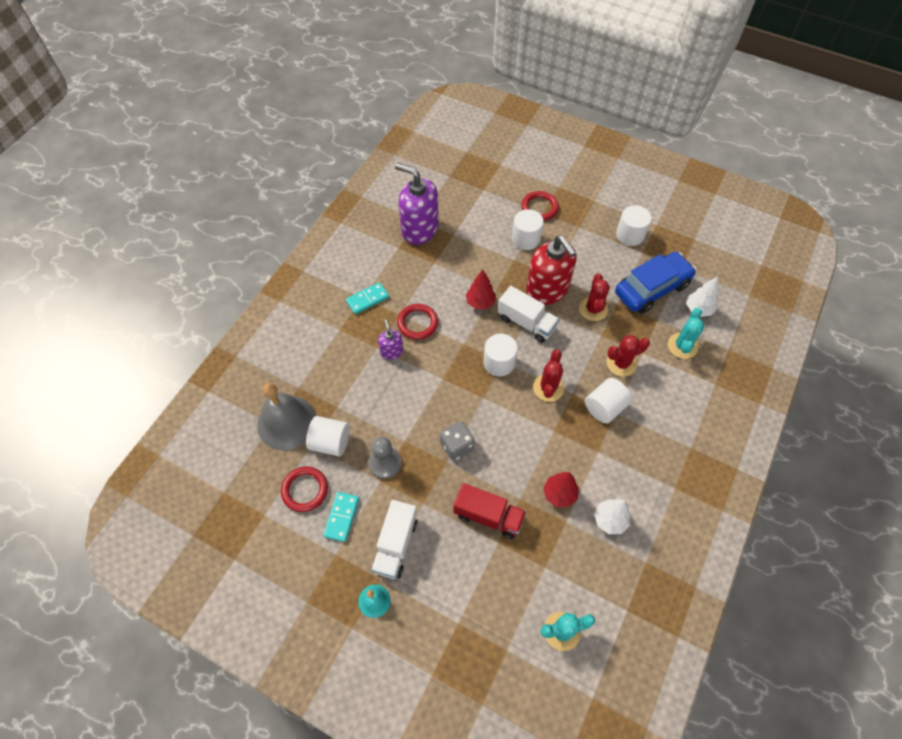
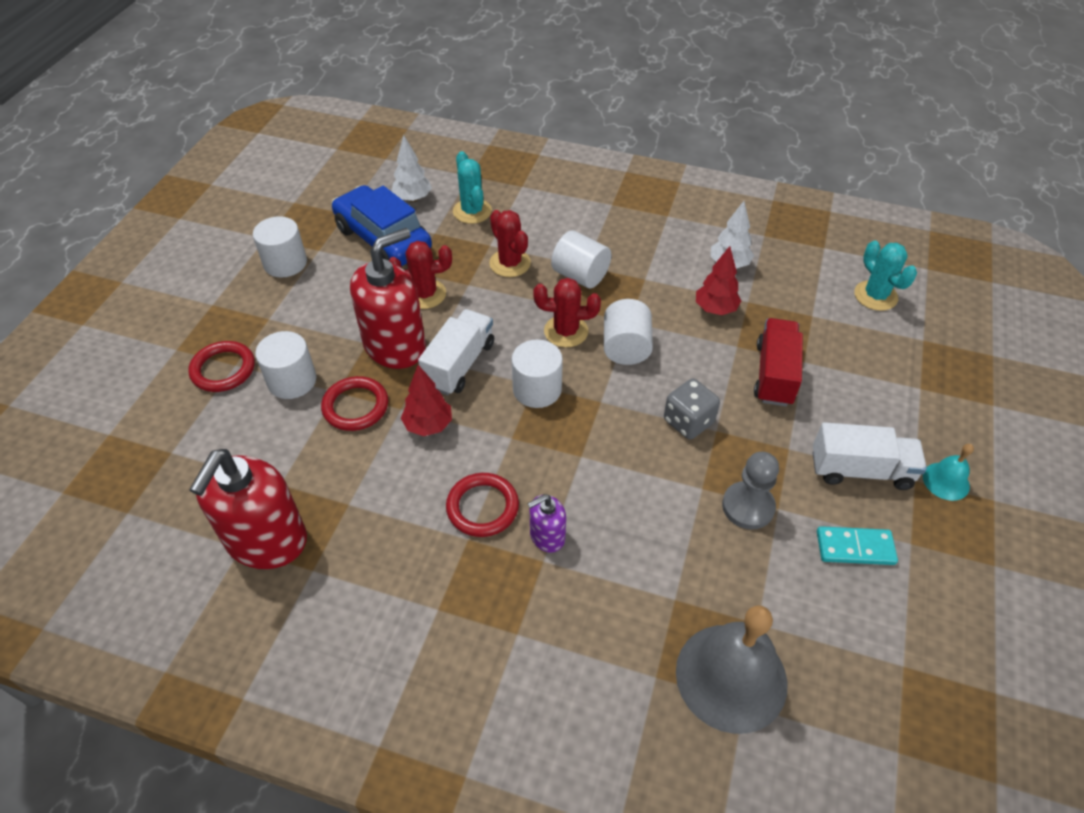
camera: 100 degrees left, 10 degrees down
(305, 490) = (837, 612): red ring -> red ring (355, 406)
(330, 442) = (742, 593): white cylinder -> white cylinder (626, 348)
(367, 299) = (441, 598): turquoise domino -> none
(419, 229) = (266, 541): purple soap dispenser -> red soap dispenser
(682, 346) = (472, 211): turquoise cactus -> turquoise cactus turned 60 degrees clockwise

